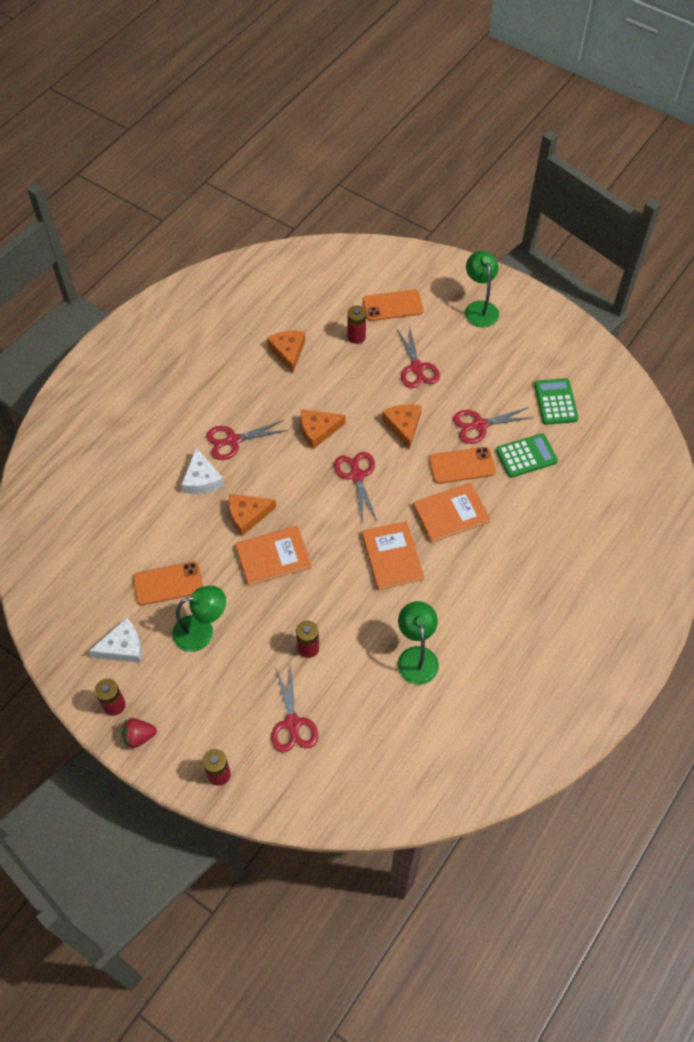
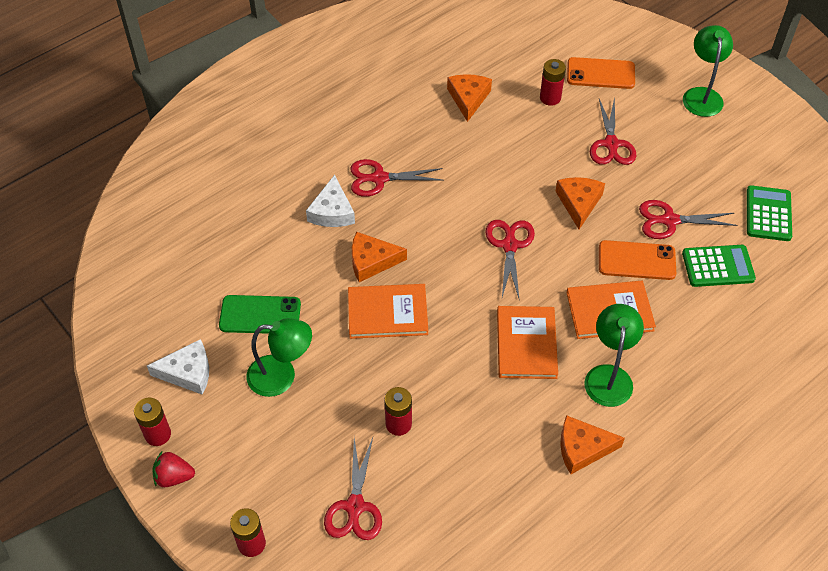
camera: 15 degrees right, 5 degrees down
(168, 583) = (260, 315): orange phone -> green phone
(318, 430) = (478, 187): orange cheese -> orange cheese (582, 448)
(416, 656) = (525, 465): green lamp -> green lamp (609, 376)

